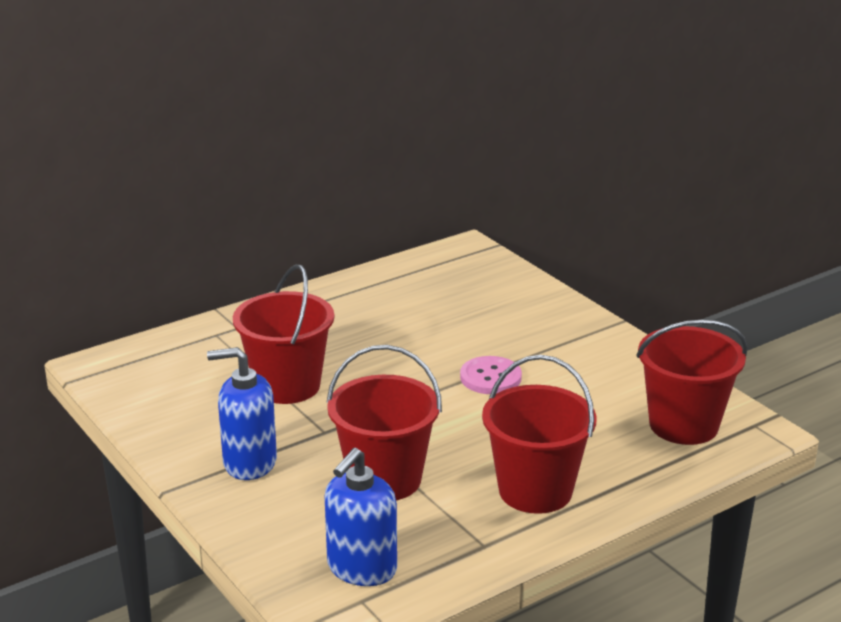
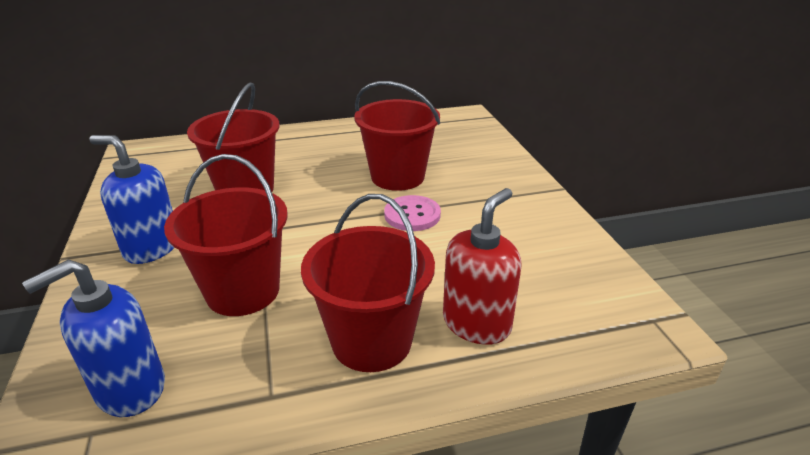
camera: 20 degrees right, 5 degrees up
(614, 458) = (477, 323): none -> red soap dispenser
(683, 425) = (572, 302): red bucket -> red bucket (397, 177)

